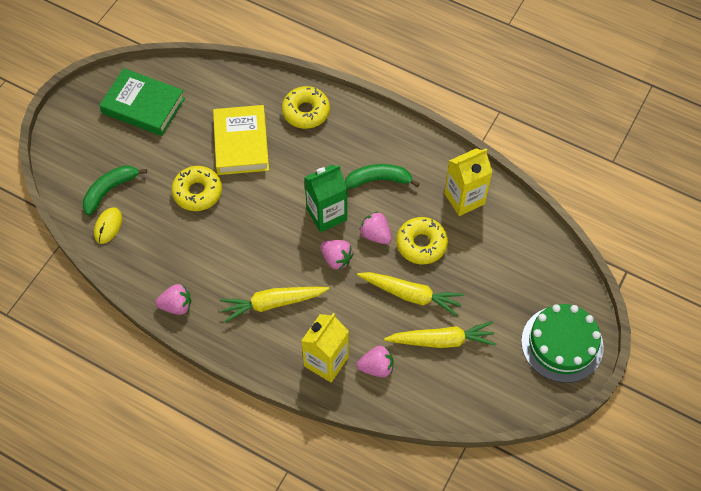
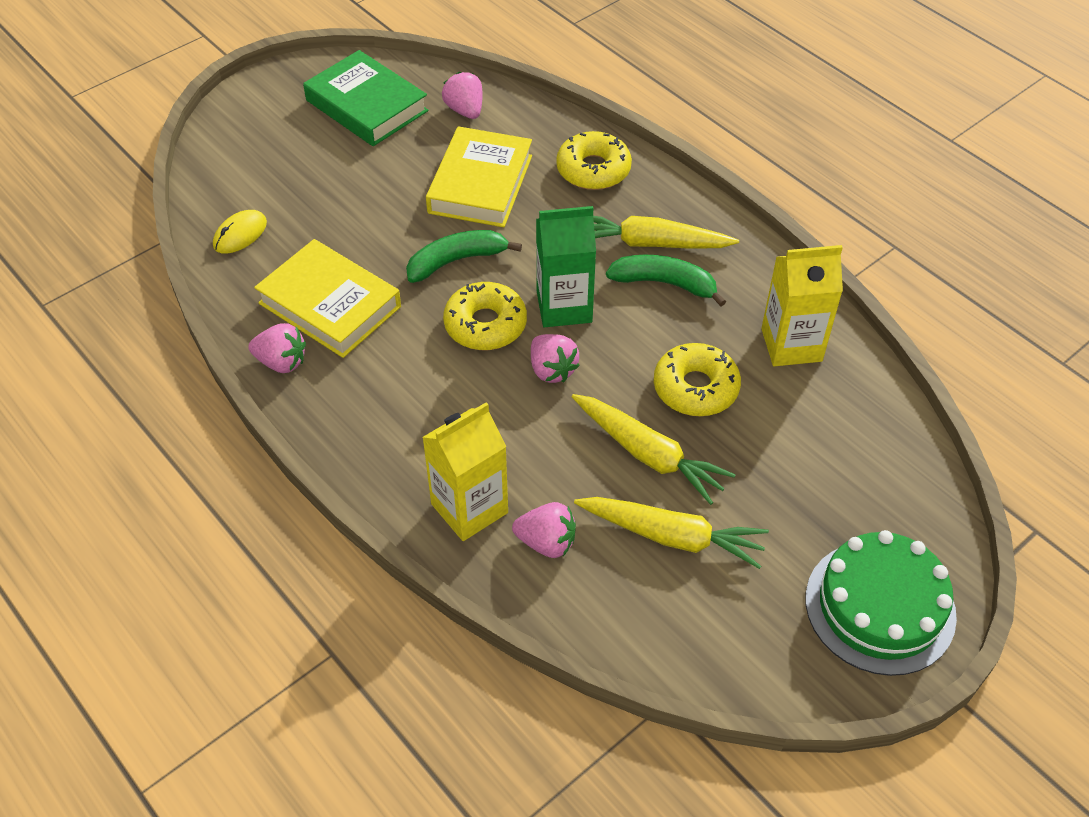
camera: 20 degrees right, 10 degrees down
(110, 190) = (267, 191): green banana -> green banana (456, 261)
(187, 258) = (330, 305): none -> yellow book
(197, 192) = (387, 227): yellow donut -> yellow donut (485, 325)
(273, 303) = (425, 402): yellow carrot -> yellow carrot (651, 243)
(375, 235) = (628, 355): pink strawberry -> pink strawberry (465, 110)

